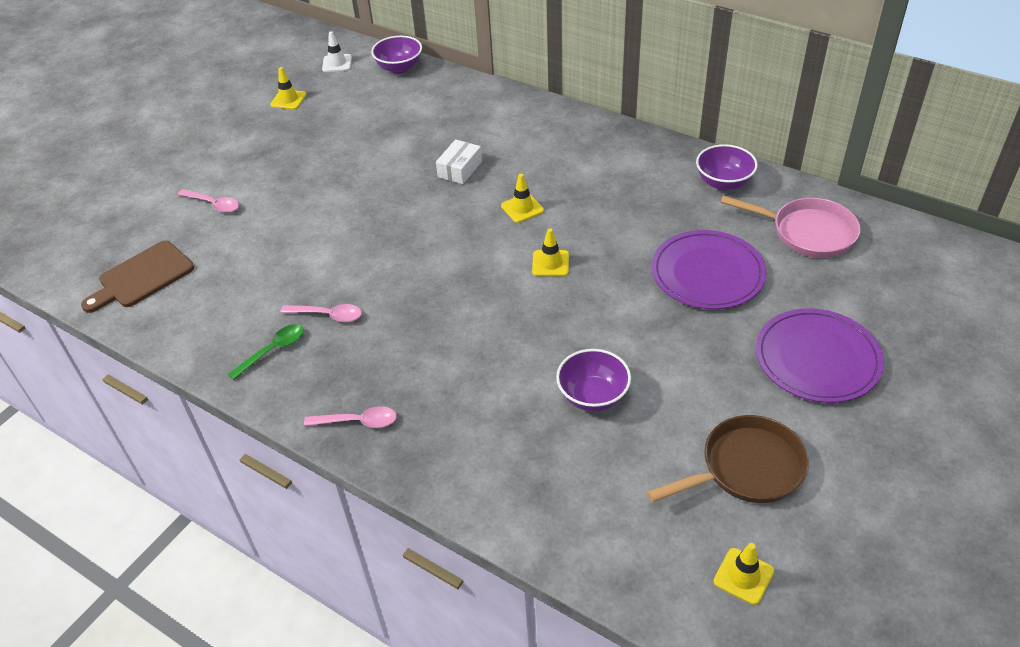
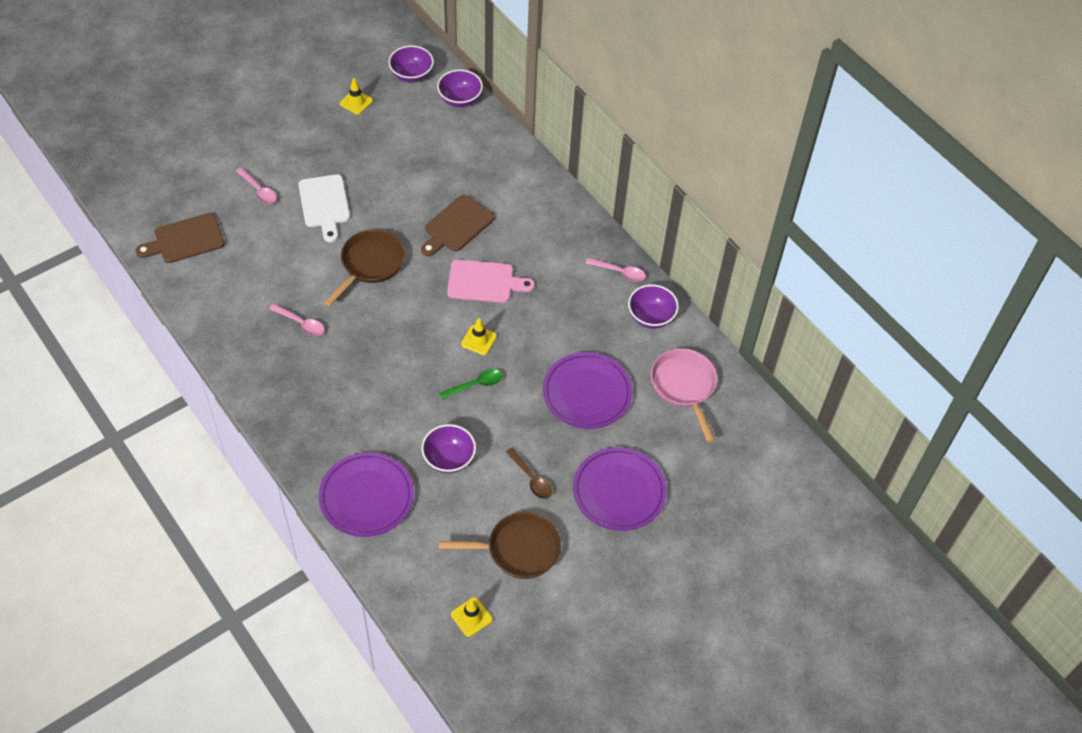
camera: 15 degrees right, 10 degrees up
(273, 350) = (252, 338): green spoon -> green spoon (475, 385)
(298, 194) = (324, 204): none -> white cutting board
(337, 63) = (411, 75): white traffic cone -> purple bowl
(358, 422) = (285, 416): pink spoon -> pink spoon (619, 272)
(381, 232) = (370, 264): none -> brown pan
(459, 169) = (456, 226): white box -> brown cutting board
(514, 478) = (366, 496): none -> purple plate
(522, 208) = (484, 282): yellow traffic cone -> pink cutting board
(706, 382) = (531, 478): none -> brown spoon
(807, 232) = (684, 386): pink pan -> pink pan turned 150 degrees counterclockwise

